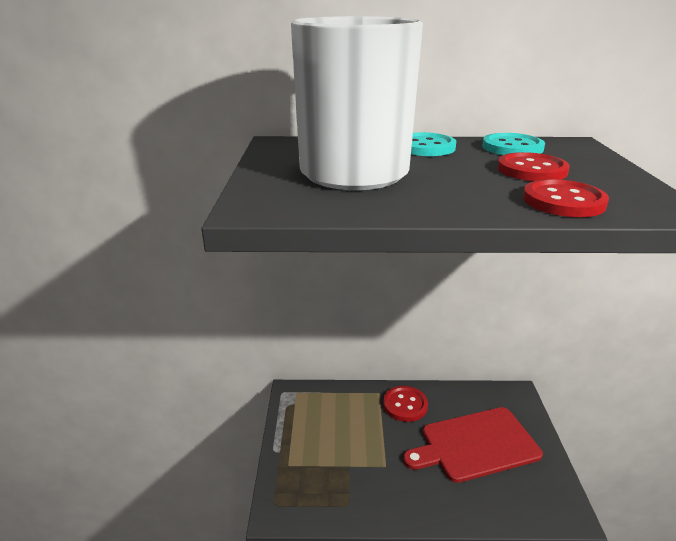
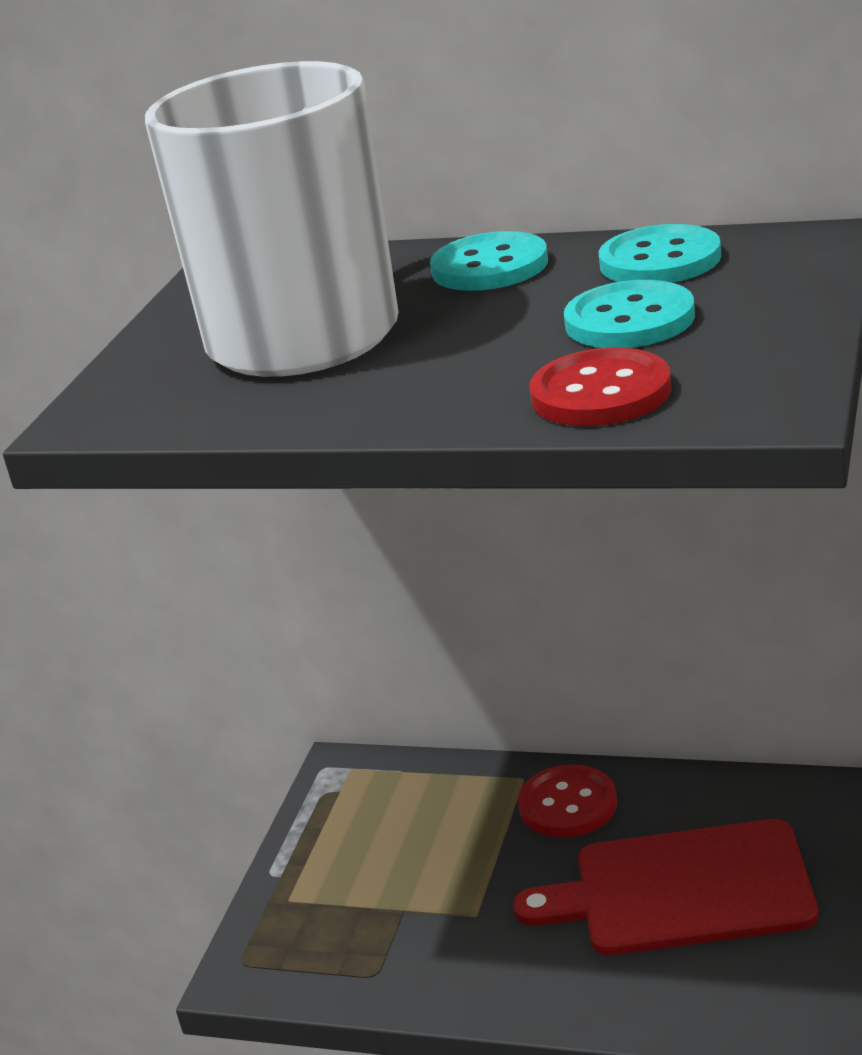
camera: 20 degrees right, 0 degrees up
(531, 170) = (630, 320): red button -> turquoise button

